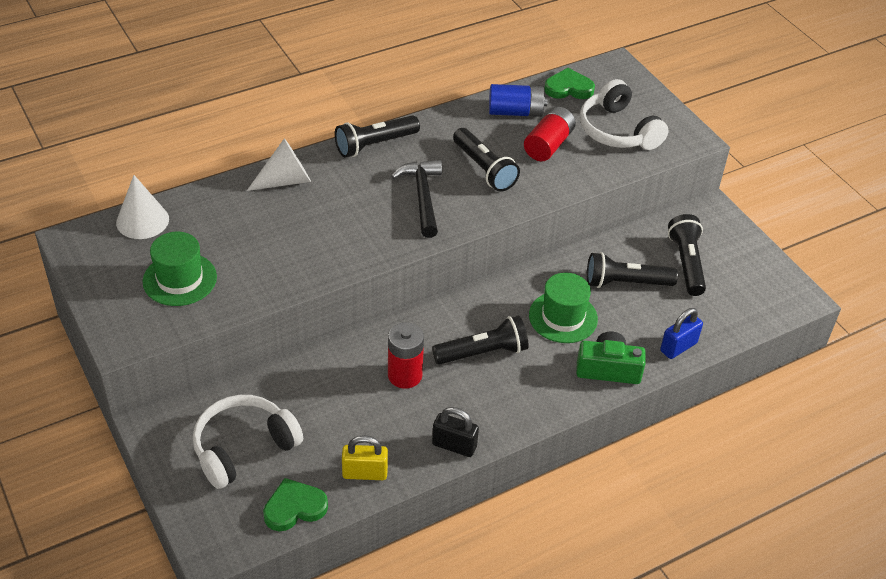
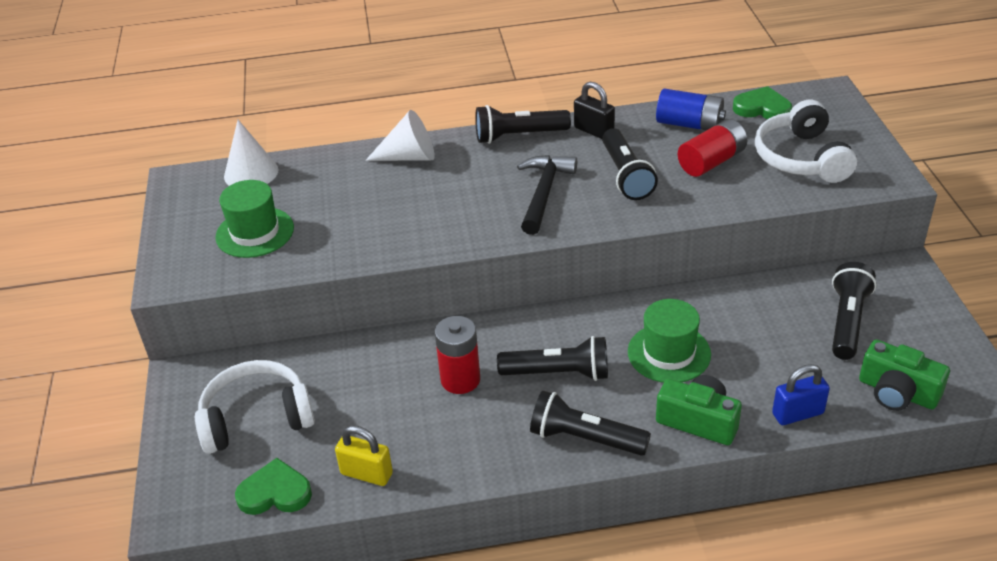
camera: 25 degrees right, 5 degrees down
(454, 445) = (478, 467): black padlock -> black padlock (594, 131)
(625, 283) = (761, 329): black flashlight -> black flashlight (585, 438)
(742, 314) = (897, 392): none -> green camera

